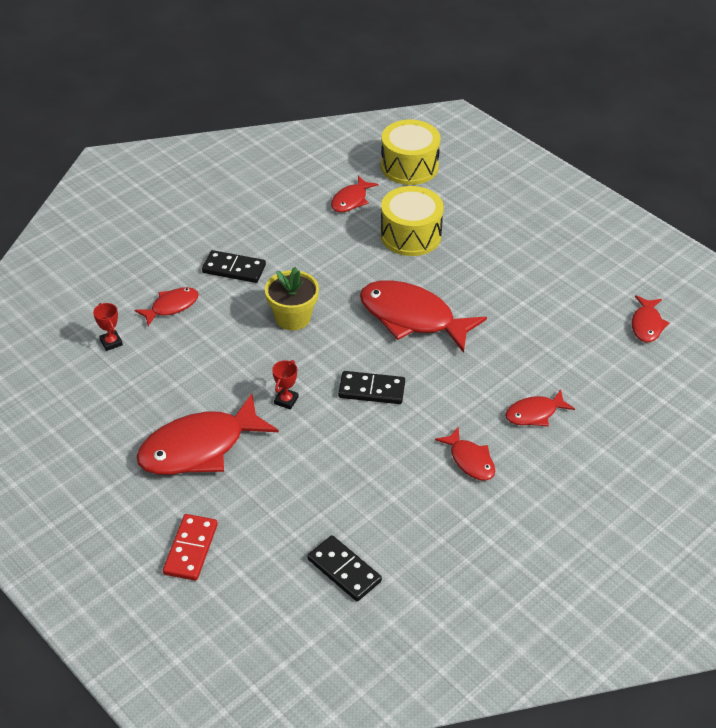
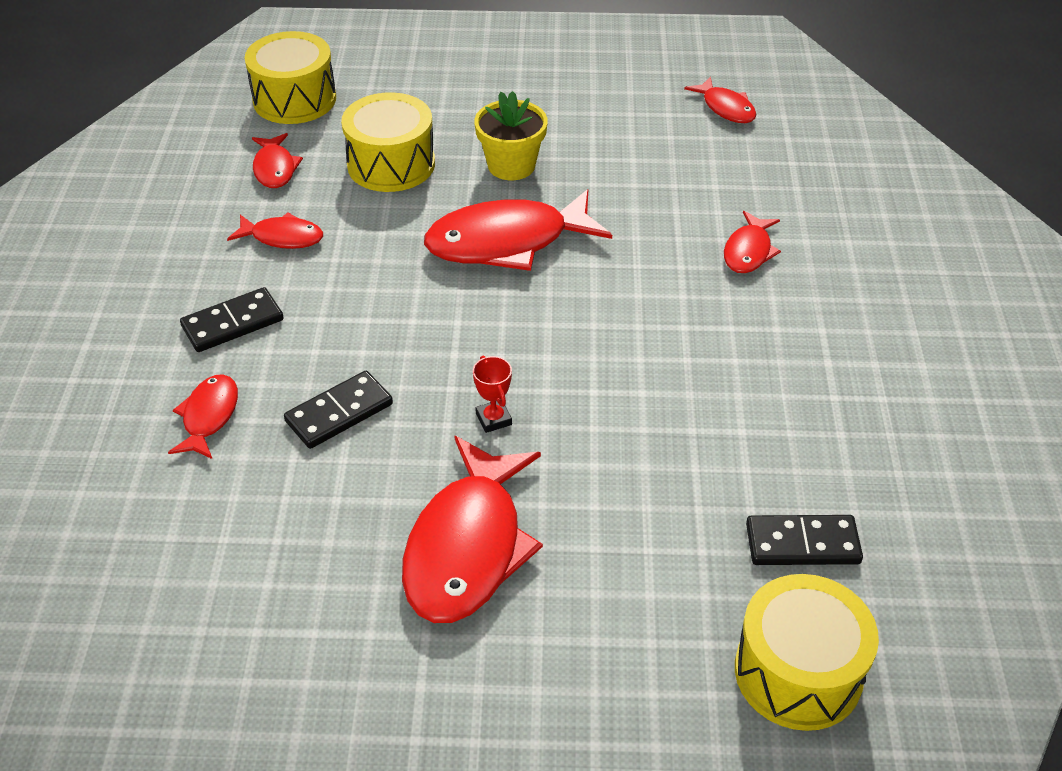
camera: 45 degrees left, 0 degrees up
(111, 342) = (183, 514): red trophy -> none
(190, 549) = (619, 668): red domino -> none
(260, 618) = (798, 672): none -> yellow drum
(293, 318) = (378, 328): yellow flower pot -> yellow flower pot (511, 165)
(371, 390) = (568, 341): black domino -> black domino (339, 413)
(470, 460) = (757, 337): red fish -> red fish (282, 237)

